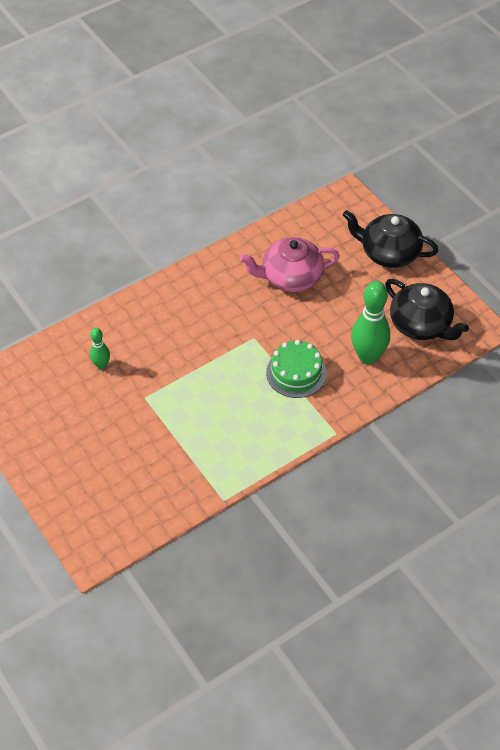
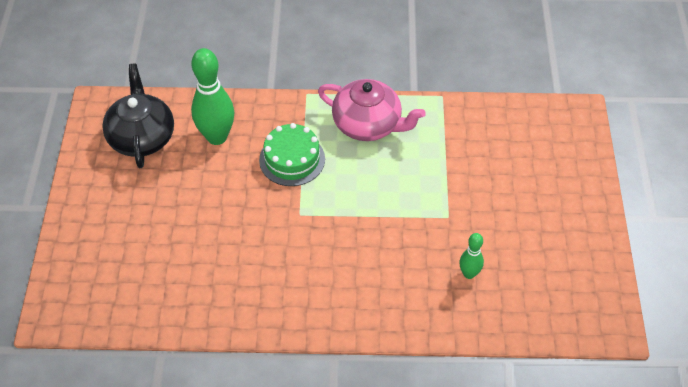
camera: 145 degrees left, 0 degrees up
(290, 277) = (206, 255): pink teapot -> pink teapot (368, 124)
(389, 253) = (88, 222): black teapot -> none

